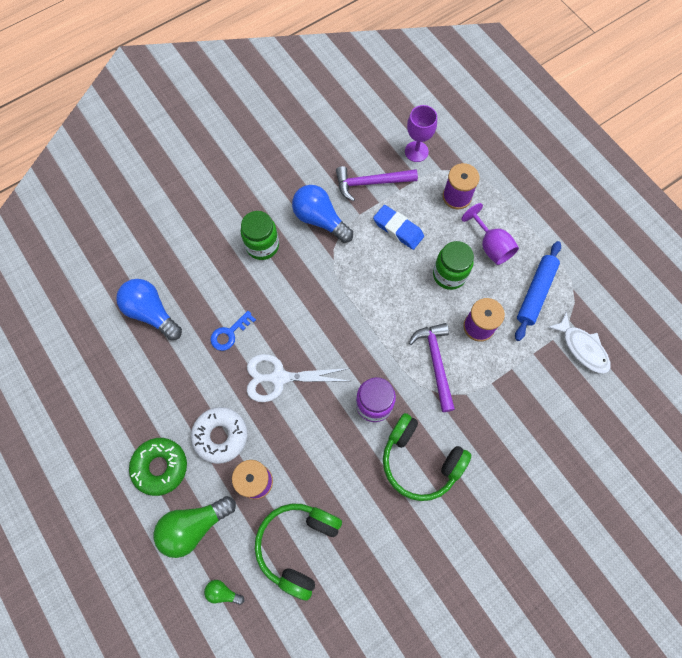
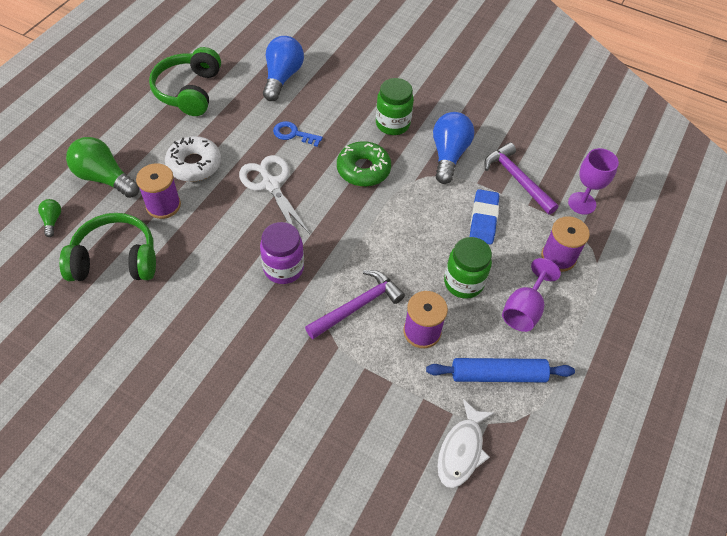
camera: 60 degrees right, 15 degrees down
(160, 467) = (148, 136): green donut -> green donut (363, 169)
(420, 461) = (244, 330): green headphones -> green headphones (189, 91)

